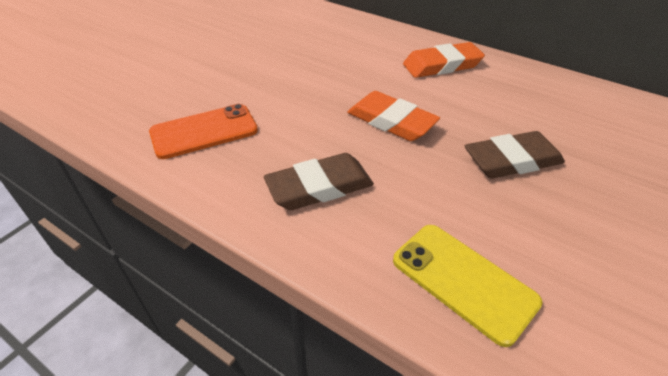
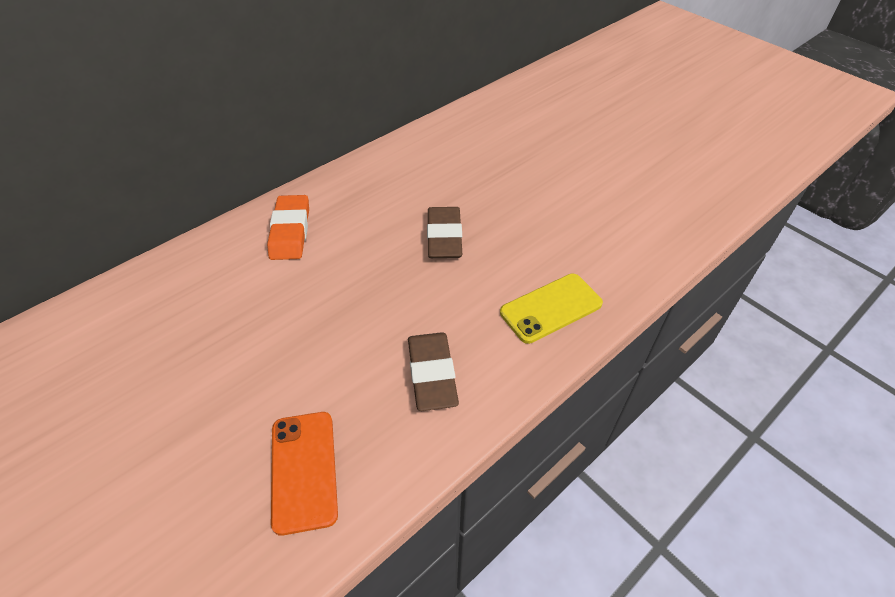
camera: 75 degrees left, 5 degrees up
(391, 121) = (361, 297): orange eraser -> none

